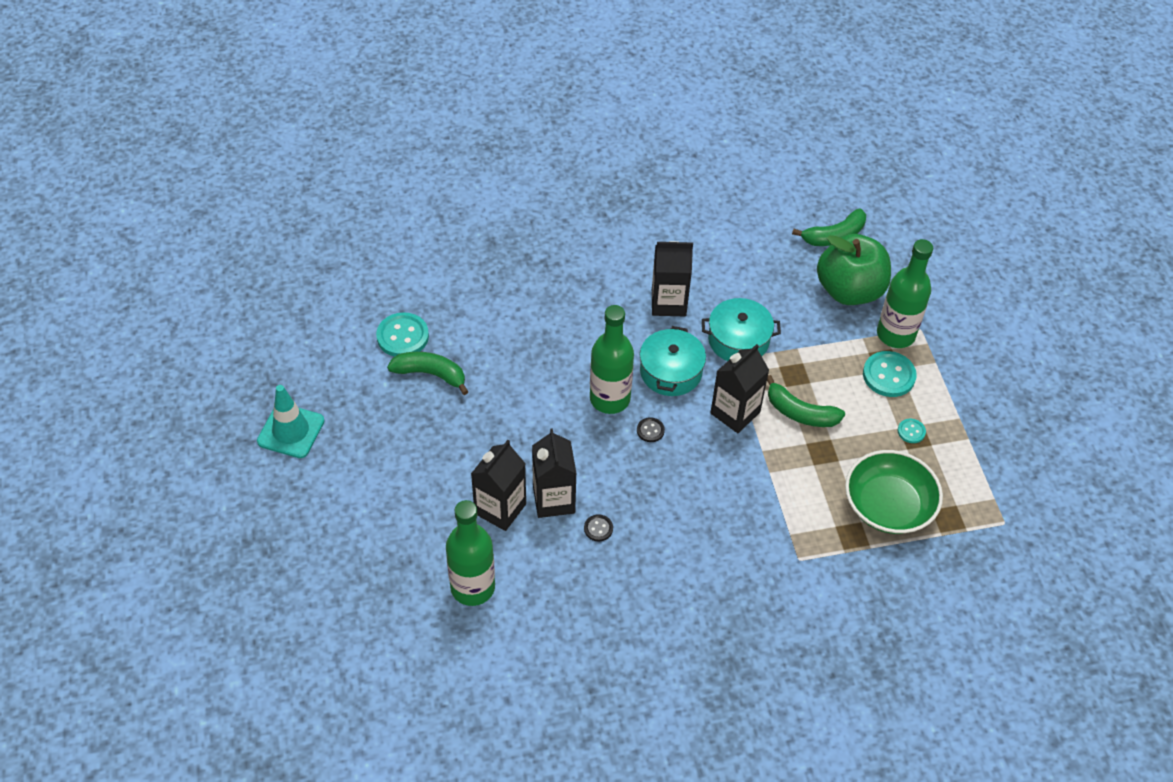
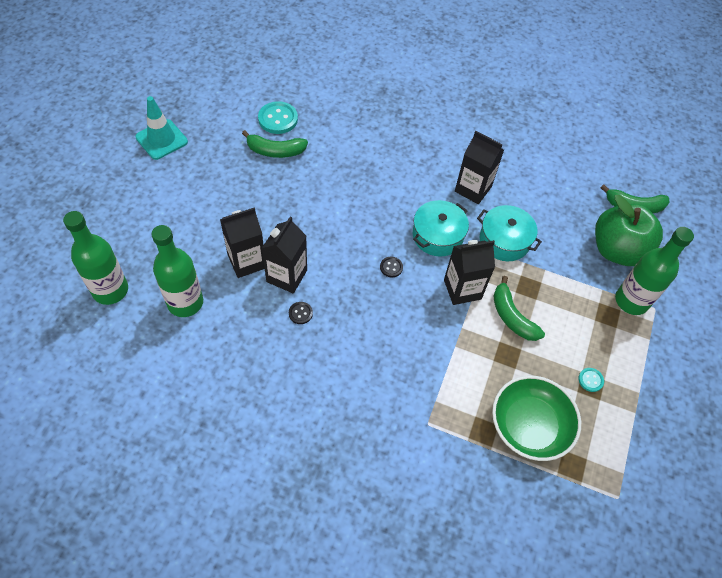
camera: 30 degrees right, 5 degrees up
(430, 374) = (275, 151): green banana -> green banana turned 135 degrees clockwise
(610, 399) = (380, 230): green bottle -> green bottle (110, 290)
(889, 375) = (603, 328): turquoise button -> none

